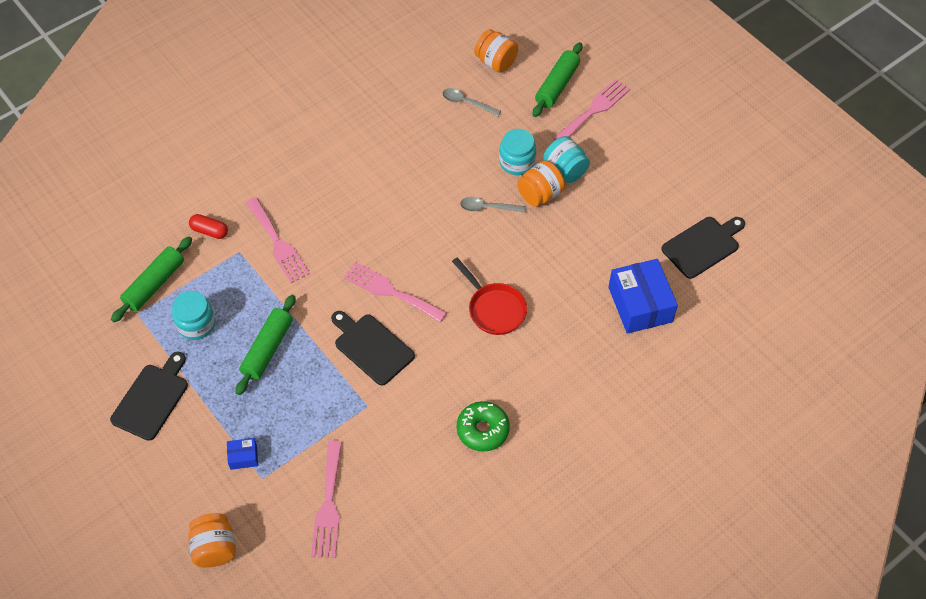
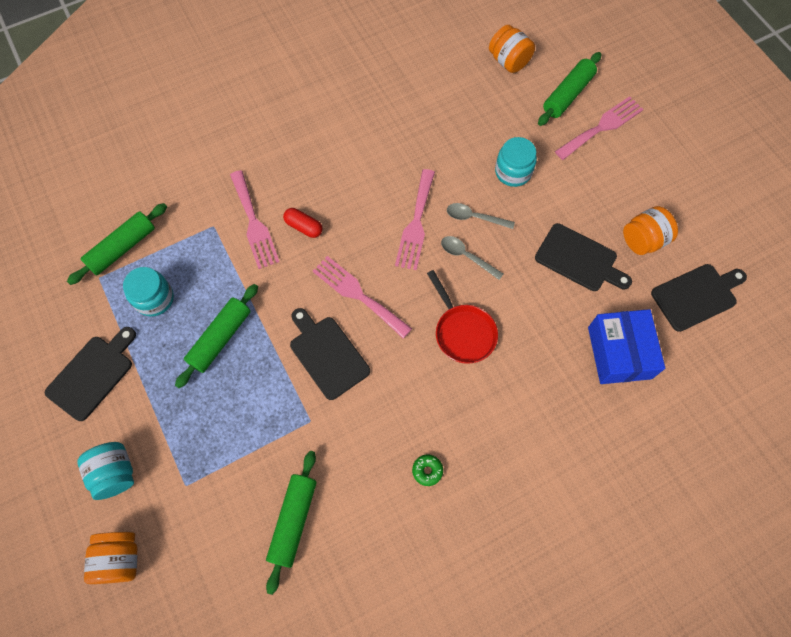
camera: 10 degrees right, 10 degrees up
(209, 231) = (188, 199): red capsule -> red capsule (304, 227)
(243, 457) = (171, 457): blue box -> none
(328, 505) = (248, 530): pink fork -> pink fork (416, 224)
(368, 491) = (293, 521): none -> green rolling pin
(467, 103) = (472, 100): grey spoon -> grey spoon (467, 256)
(482, 430) = (427, 471): green donut -> green donut, size x0.54
(540, 194) = (531, 211): orange jar -> orange jar (643, 240)
(565, 170) = (561, 188): turquoise jar -> turquoise jar (115, 473)
(591, 230) = (579, 259): none -> black cutting board

